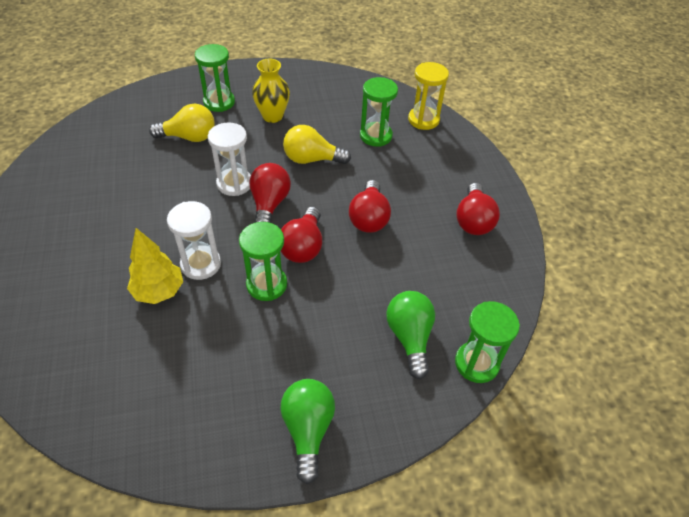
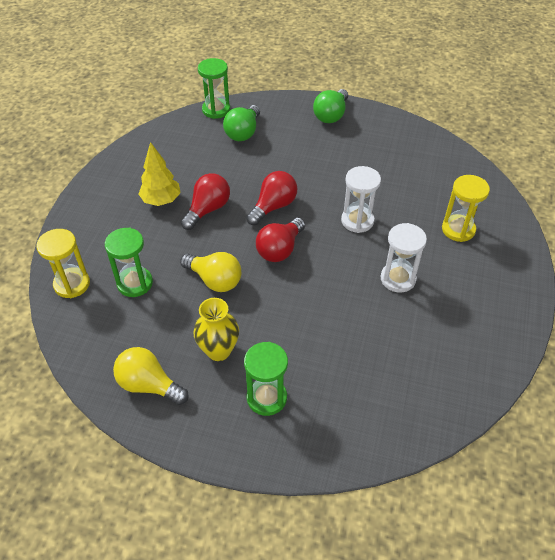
camera: 150 degrees left, 0 degrees up
(75, 297) = (458, 229): none -> yellow hourglass
(159, 291) = (394, 212): yellow tree -> yellow tree (161, 200)
(189, 137) = (321, 355): yellow light bulb -> yellow light bulb (149, 385)
(234, 183) = (300, 281): white hourglass -> white hourglass (398, 279)
(266, 284) = (315, 191): green hourglass -> none
(473, 220) = (132, 180): red light bulb -> none

